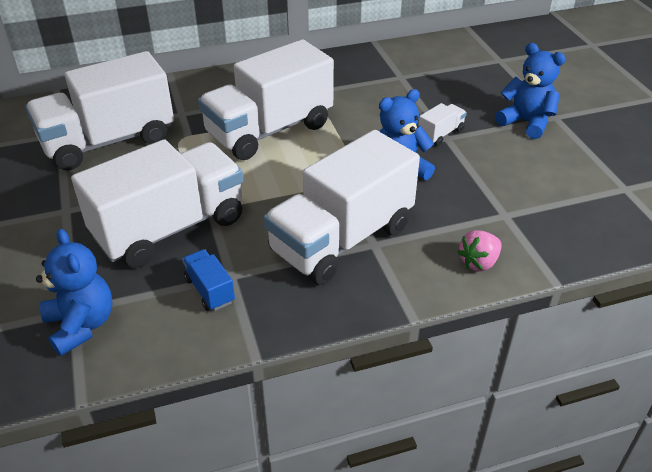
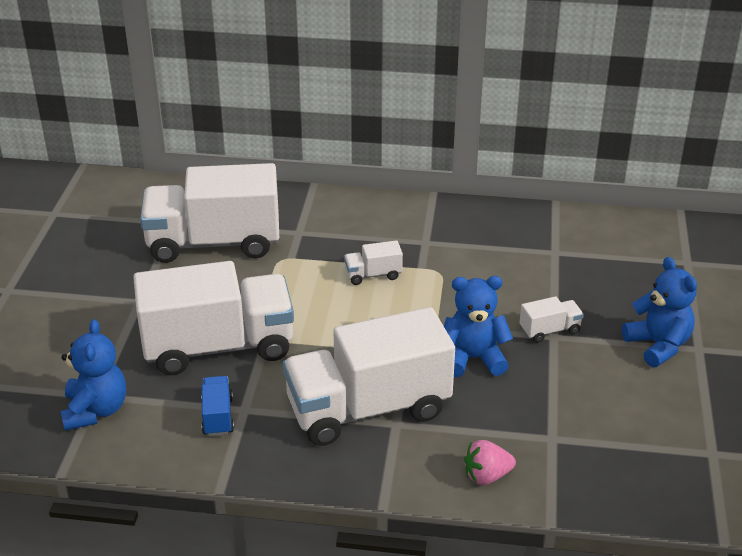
camera: 25 degrees right, 5 degrees down
(269, 130) = (373, 275): white truck -> white truck, size x0.40

